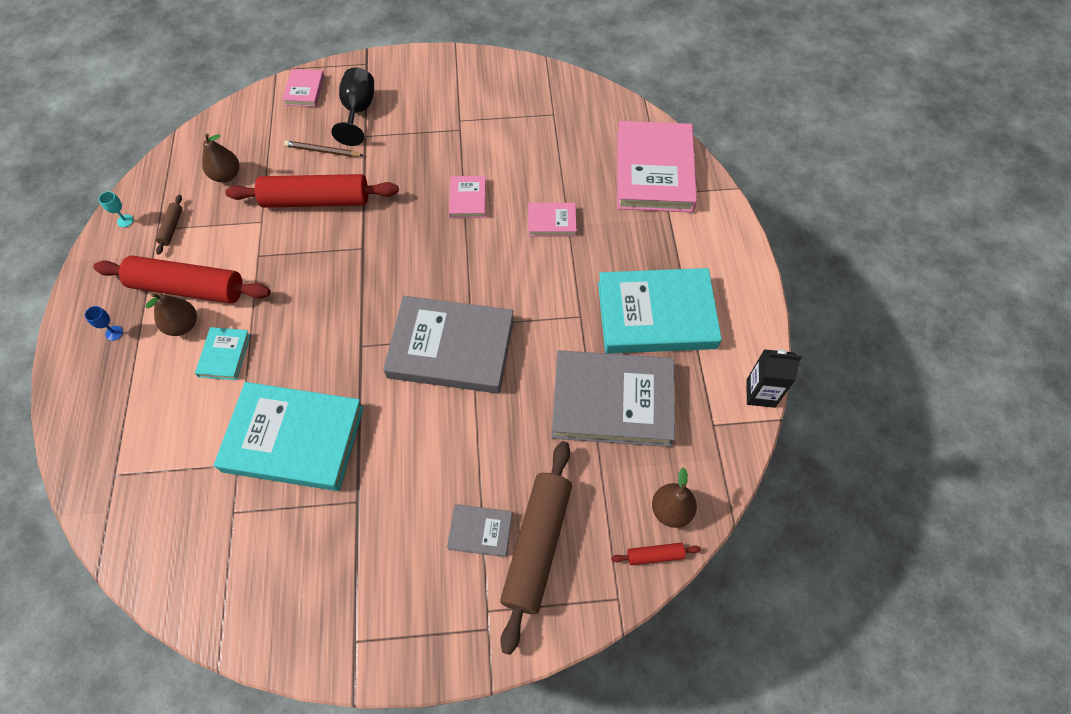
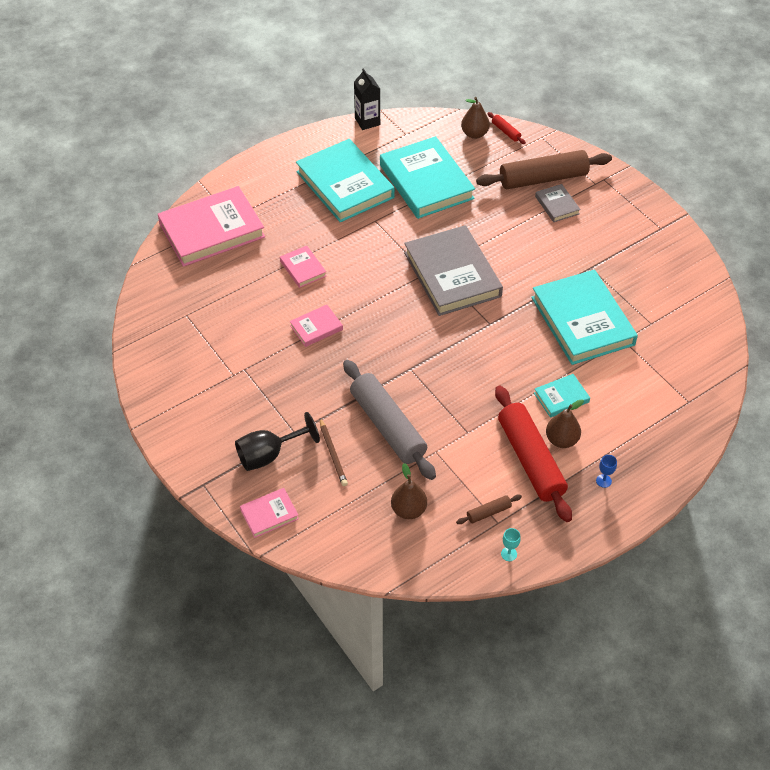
camera: 120 degrees left, 10 degrees down
(316, 200) = (388, 426): red rolling pin -> grey rolling pin
(612, 401) = (426, 182): grey book -> turquoise book

